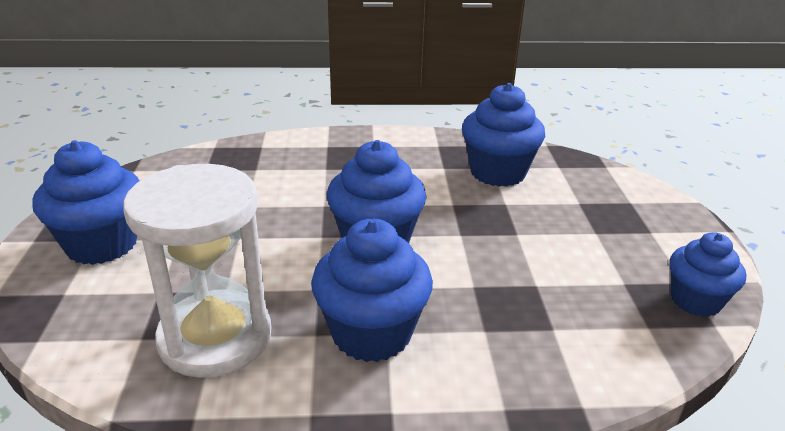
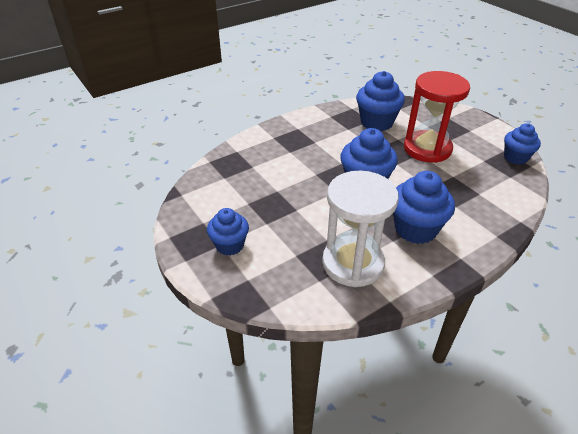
camera: 30 degrees left, 10 degrees up
(102, 244) = (229, 245): blue cupcake -> blue cupcake, size x0.65
(537, 231) = (427, 149): none -> red hourglass

